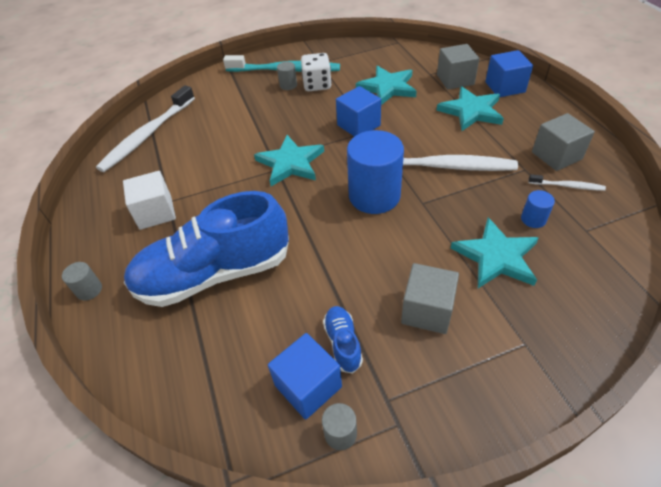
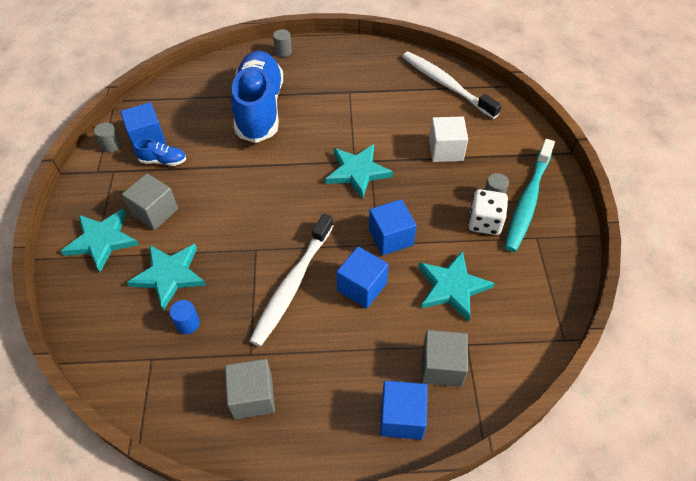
camera: 105 degrees right, 5 degrees up
(155, 212) = (339, 84): white cube -> white cube (446, 150)
(374, 196) = (283, 218): blue cylinder -> none
(417, 128) = (362, 287): none -> blue cube
(471, 111) = (368, 352): turquoise star -> turquoise star (102, 240)
(567, 186) = (207, 378): white toothbrush -> none

